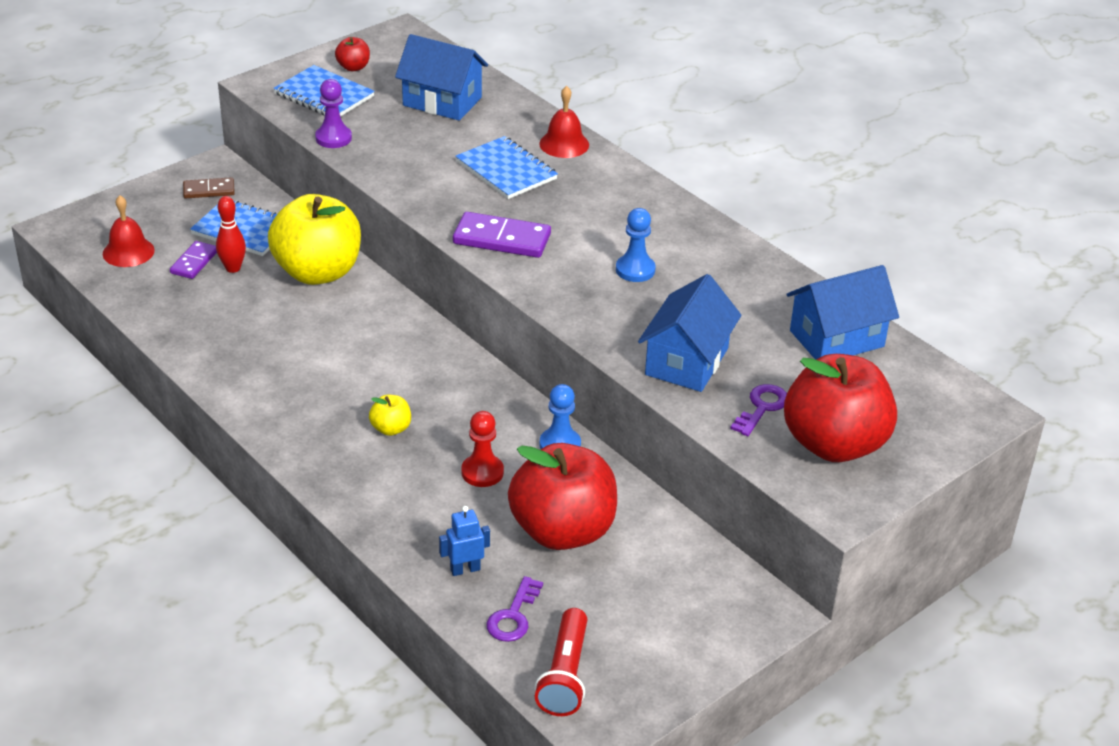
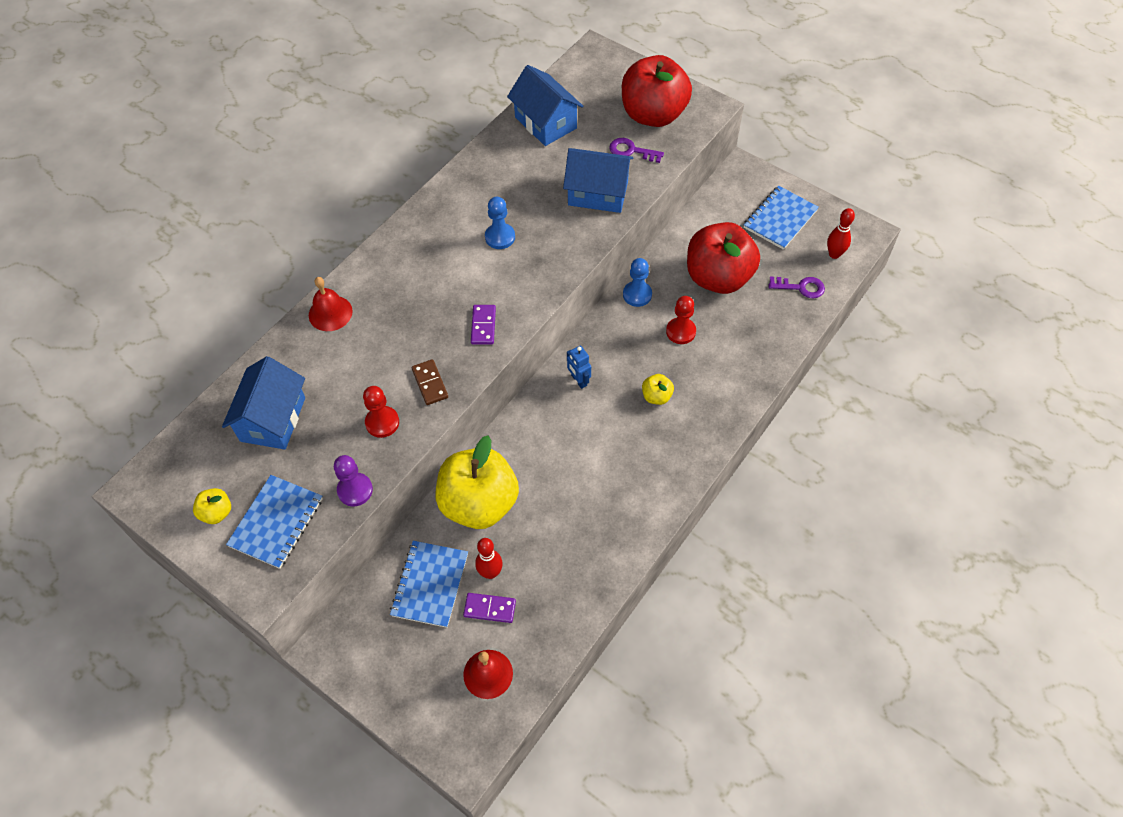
camera: 100 degrees left, 20 degrees up
(209, 190) = (370, 640): brown domino -> brown domino (430, 383)
(353, 67) = (216, 512): red apple -> yellow apple
(404, 161) = (382, 422): none -> red pawn
(465, 569) = (773, 320): blue robot -> blue robot (578, 380)
(501, 239) = (483, 326): purple domino -> purple domino, size x0.61
(506, 170) = (381, 344): blue notebook -> blue notebook (780, 219)
(564, 675) = (834, 254): red flashlight -> red bowling pin

